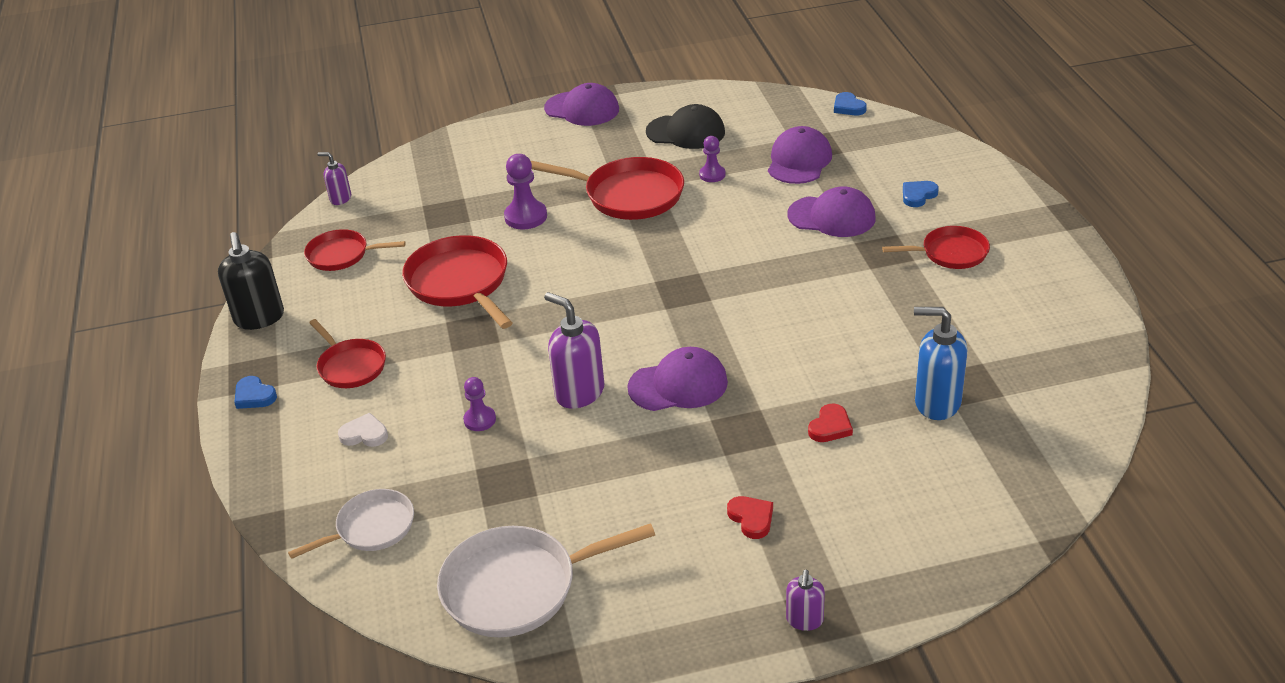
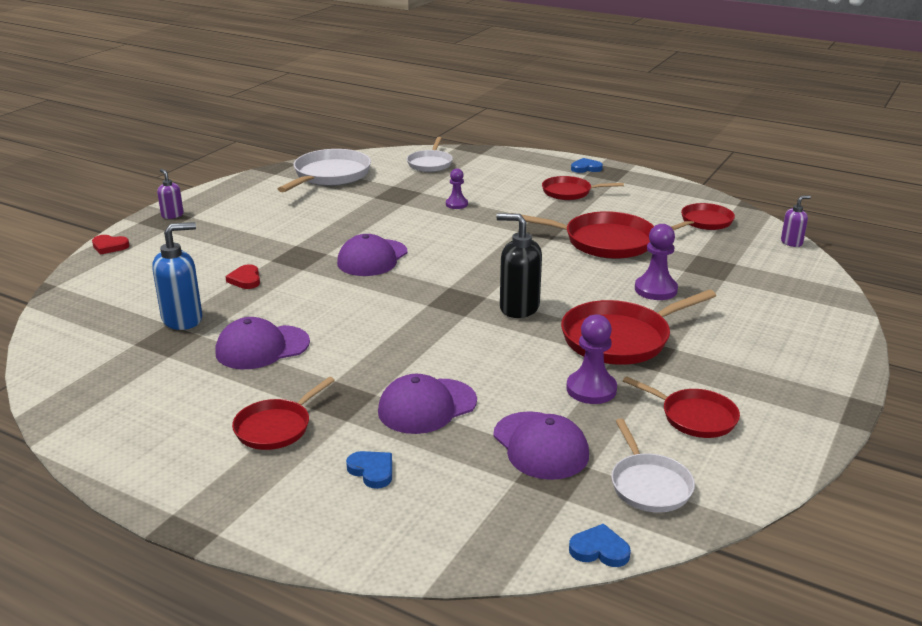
camera: 130 degrees right, 10 degrees down
(259, 318) = (664, 186): black soap dispenser -> black soap dispenser (519, 308)
(364, 434) = (501, 180): white heart -> none
(579, 392) = (425, 232): purple soap dispenser -> none
(582, 109) = (826, 388): purple cap -> purple cap (262, 347)
(686, 132) = (694, 417): black cap -> red pan
(712, 175) = (591, 389): purple pawn -> purple pawn, size x1.59
(751, 518) = (245, 231): red heart -> red heart (109, 246)
(775, 117) = (649, 485): none -> white pan
(918, 195) = (372, 471): blue heart -> blue heart turned 45 degrees counterclockwise

